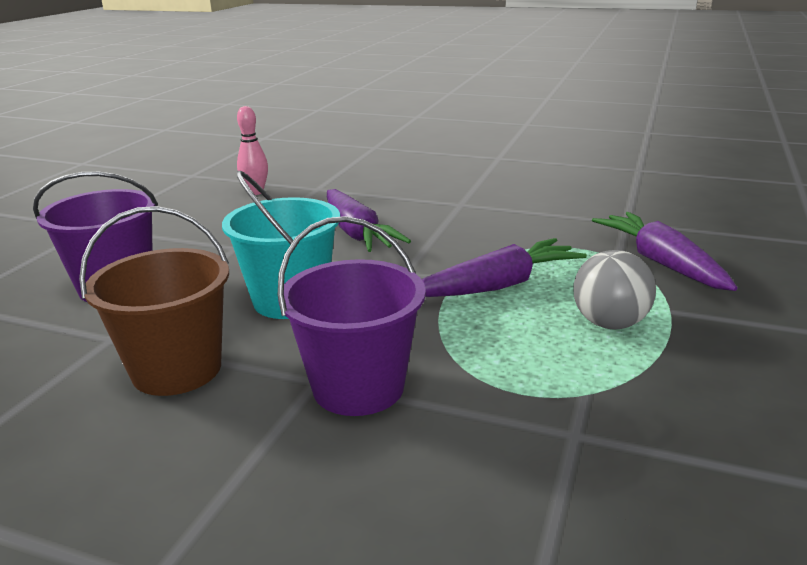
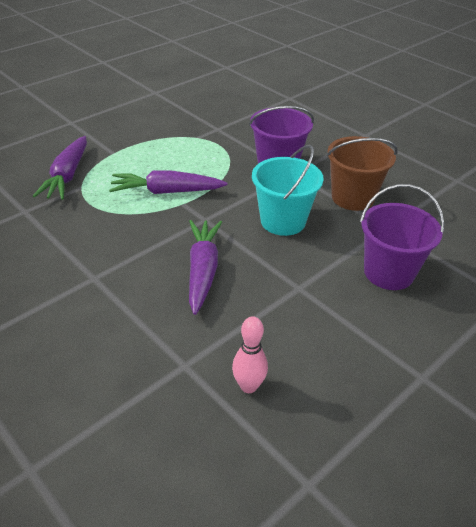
camera: 155 degrees left, 15 degrees up
(609, 323) = (147, 156): grey ball -> none

